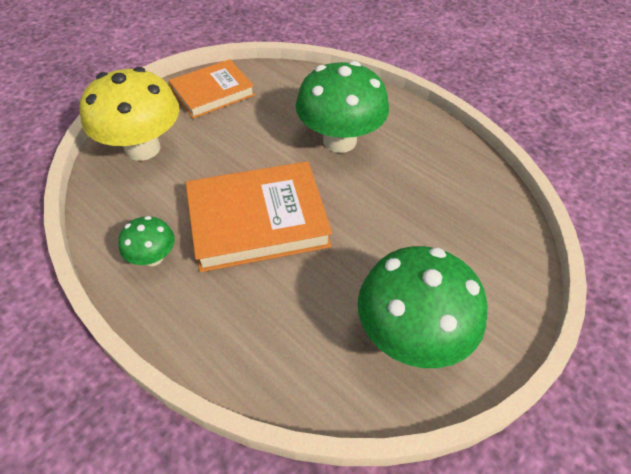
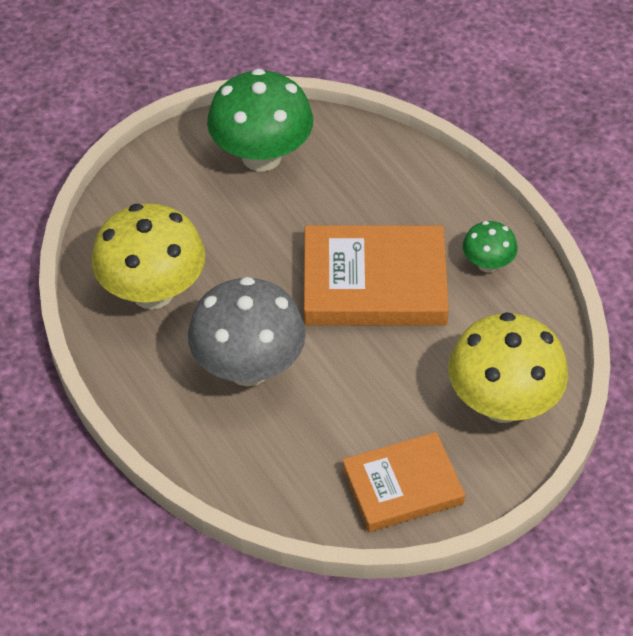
camera: 165 degrees left, 0 degrees up
(339, 141) = (248, 368): green mushroom -> grey mushroom
(440, 180) = (152, 292): none -> yellow mushroom

